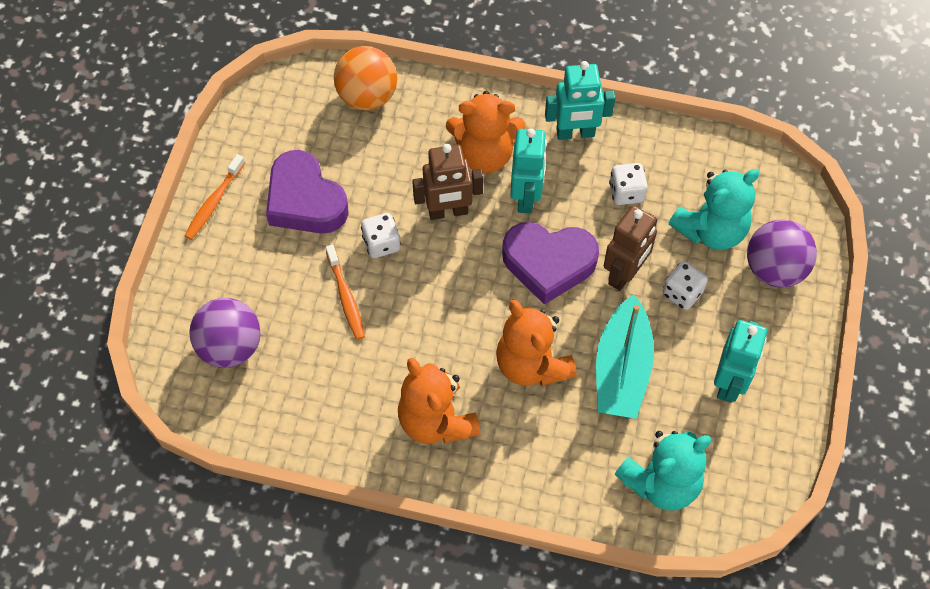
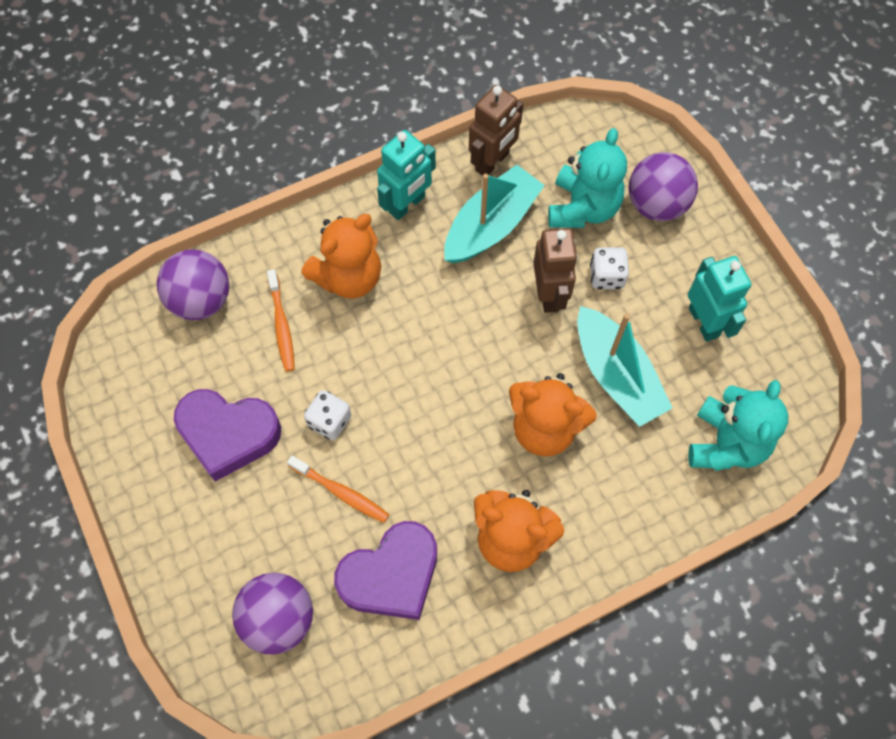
camera: 40 degrees left, 5 degrees up
(214, 202) = (145, 499): orange toothbrush -> orange toothbrush (281, 325)
(367, 96) = (201, 300): orange ball -> purple ball
(448, 212) = (361, 350): brown robot -> brown robot (492, 162)
(526, 197) = (415, 288): turquoise robot -> none
(548, 263) = (483, 331): purple heart -> purple heart (391, 575)
(626, 192) = (491, 225): white dice -> turquoise boat

